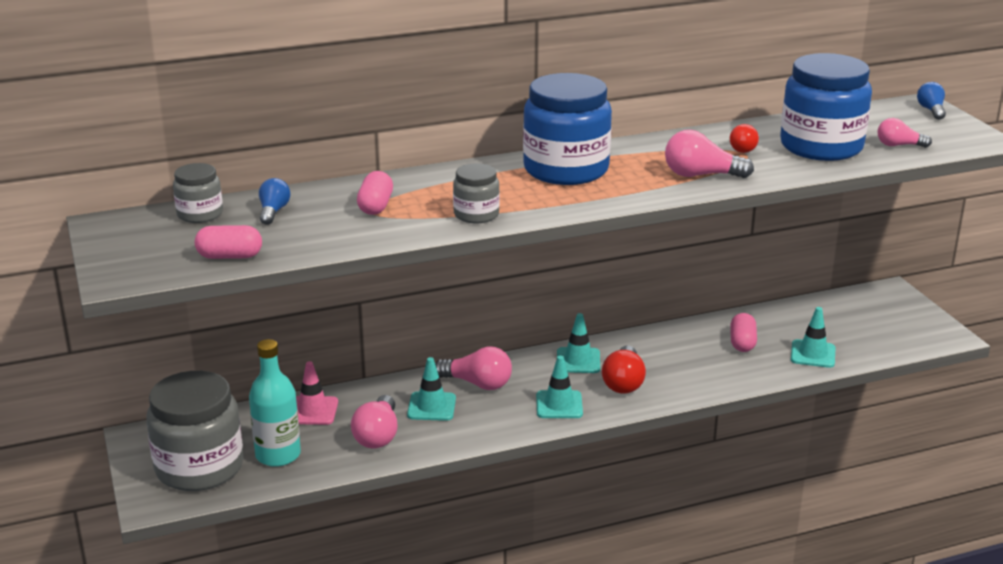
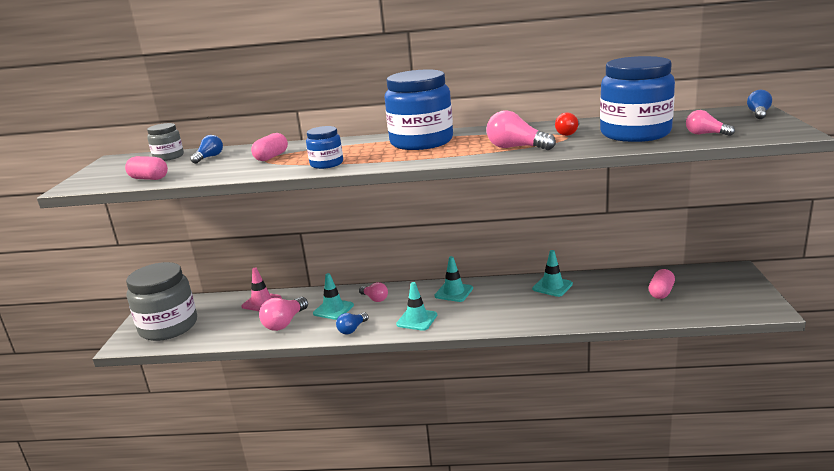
camera: 25 degrees right, 5 degrees down
(278, 455) = (217, 326): turquoise bottle -> none
(476, 214) = (326, 164): grey jar -> blue jar
(477, 383) = (375, 299): pink light bulb -> pink light bulb, size x0.64
(483, 430) = (352, 329): none -> blue light bulb
(623, 382) = (474, 310): red light bulb -> none
(742, 343) = (584, 294): pink capsule -> pink capsule (661, 292)
(813, 354) = (637, 309): turquoise traffic cone -> turquoise traffic cone (552, 286)

